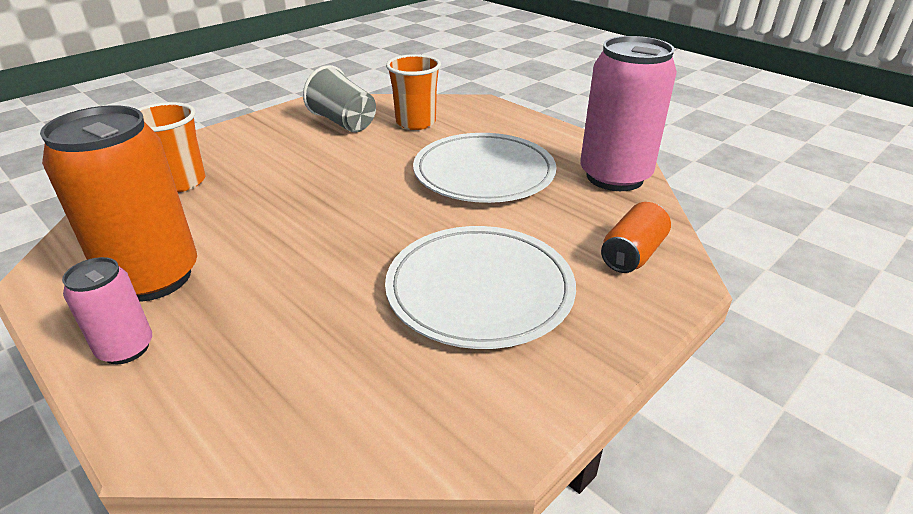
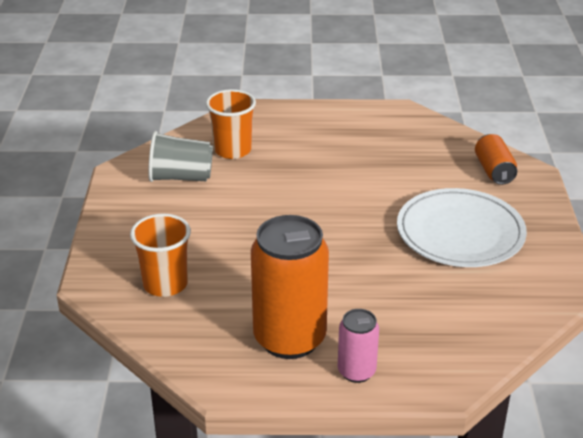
camera: 45 degrees left, 0 degrees up
(484, 173) = (345, 164): white plate -> none
(614, 177) = (417, 127): pink can -> none

